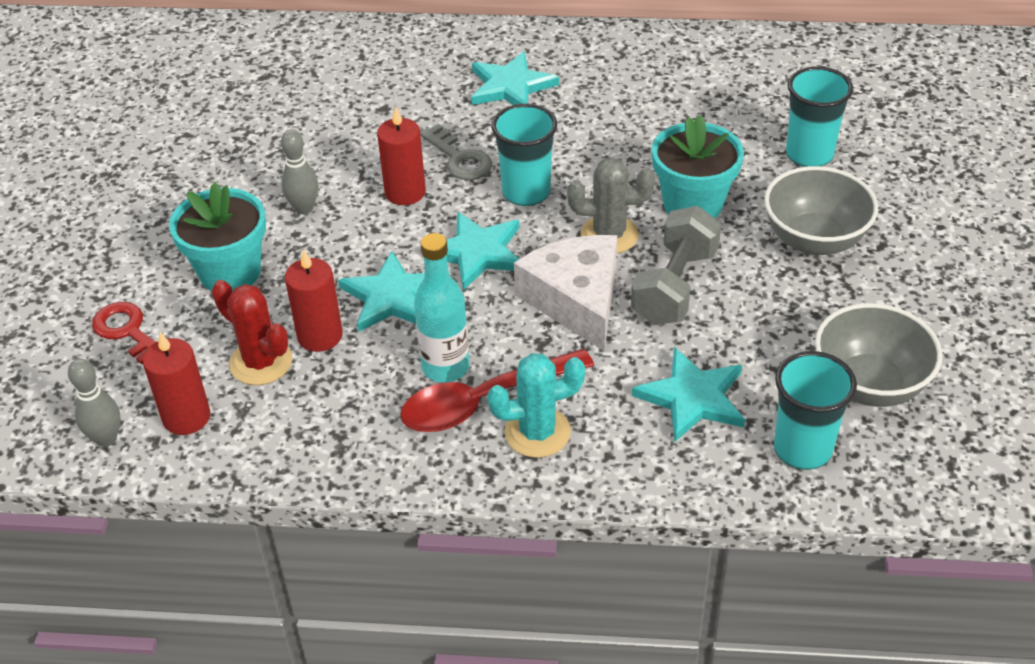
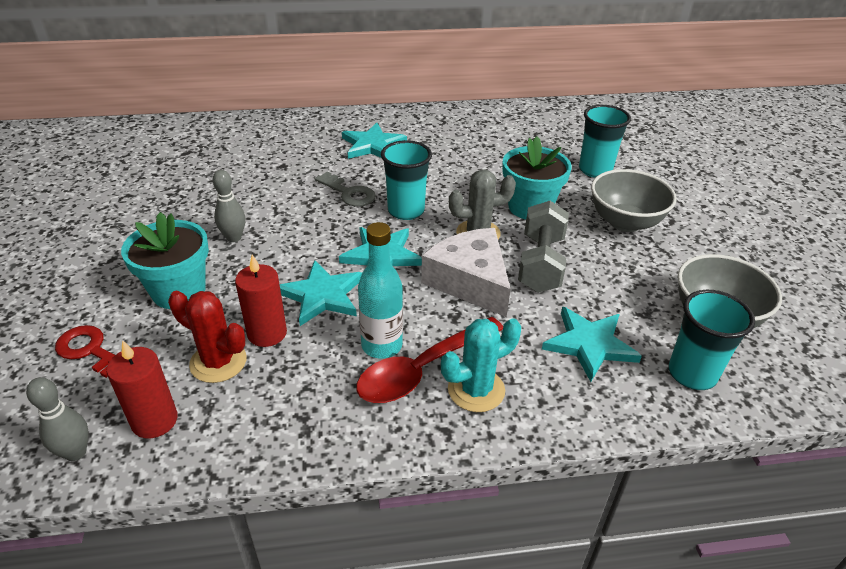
camera: 15 degrees left, 5 degrees down
(405, 192) = (313, 219): red candle -> none

